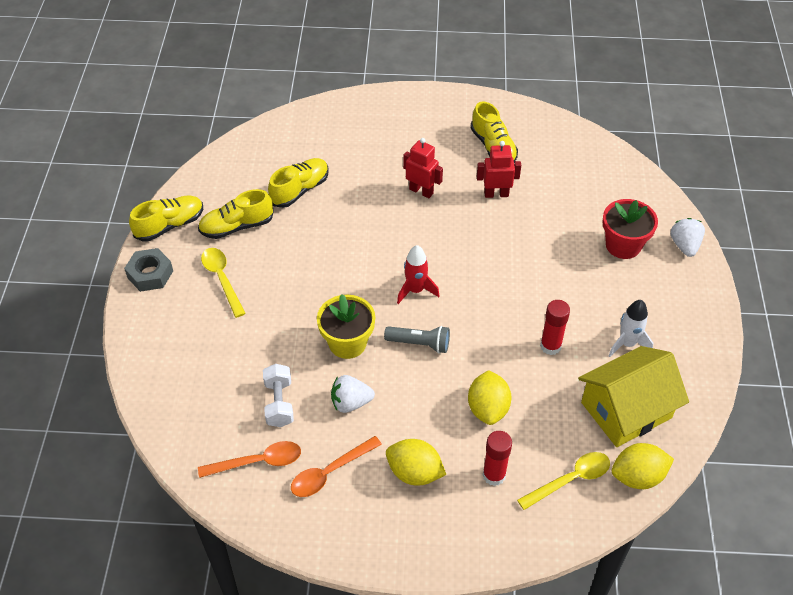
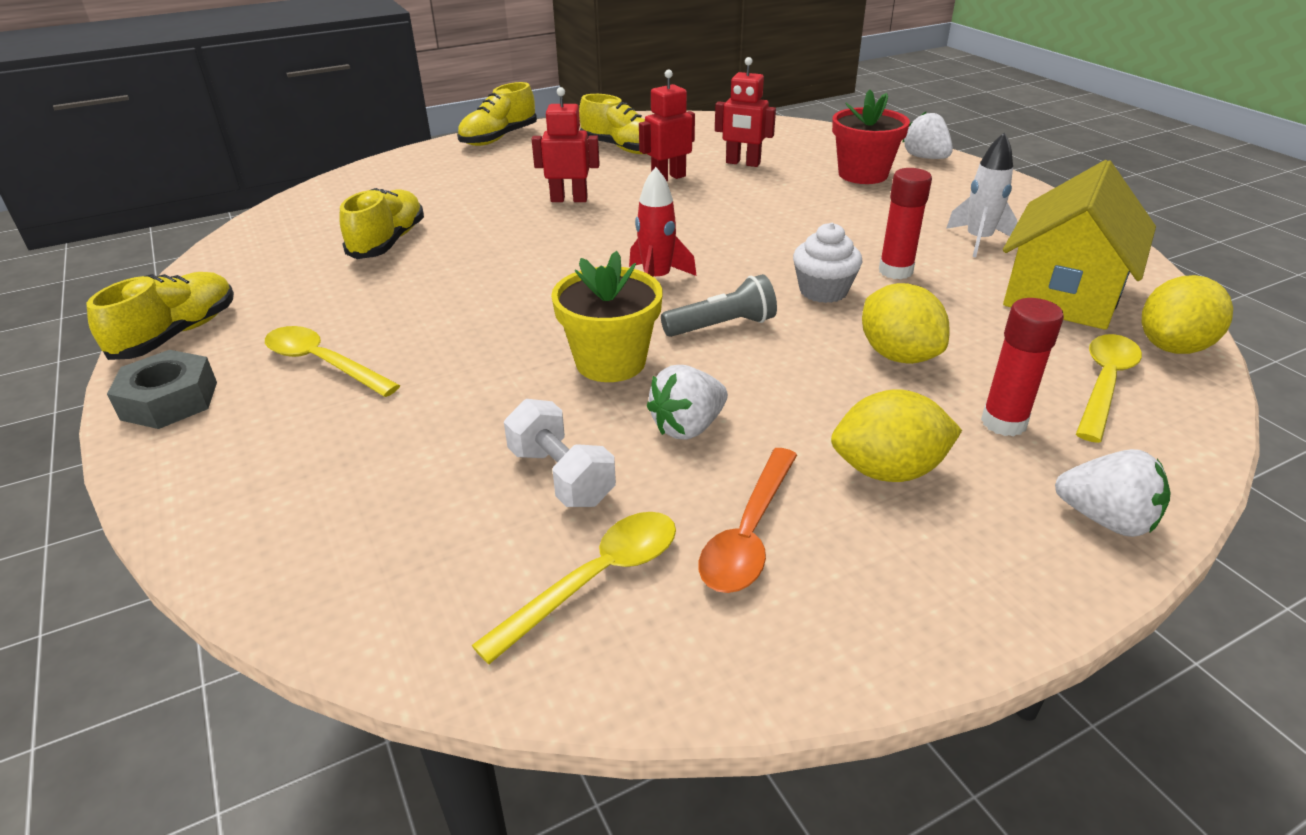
camera: 30 degrees left, 15 degrees down
(237, 226) = (308, 301): yellow shoe -> yellow shoe (499, 138)
(258, 462) = (596, 580): orange spoon -> yellow spoon
(480, 546) = (1105, 519): none -> white strawberry
(495, 343) = (823, 291): none -> white cupcake
(556, 198) = (743, 163): none -> red robot

